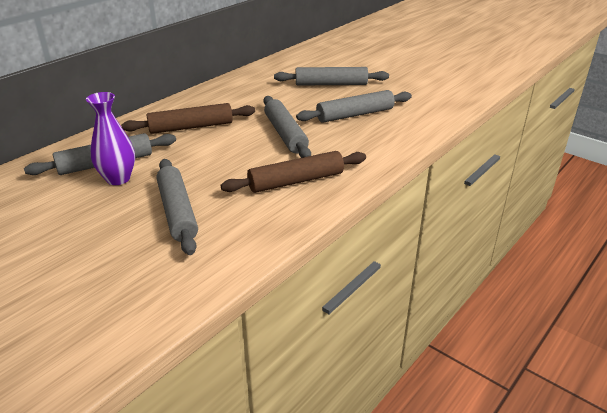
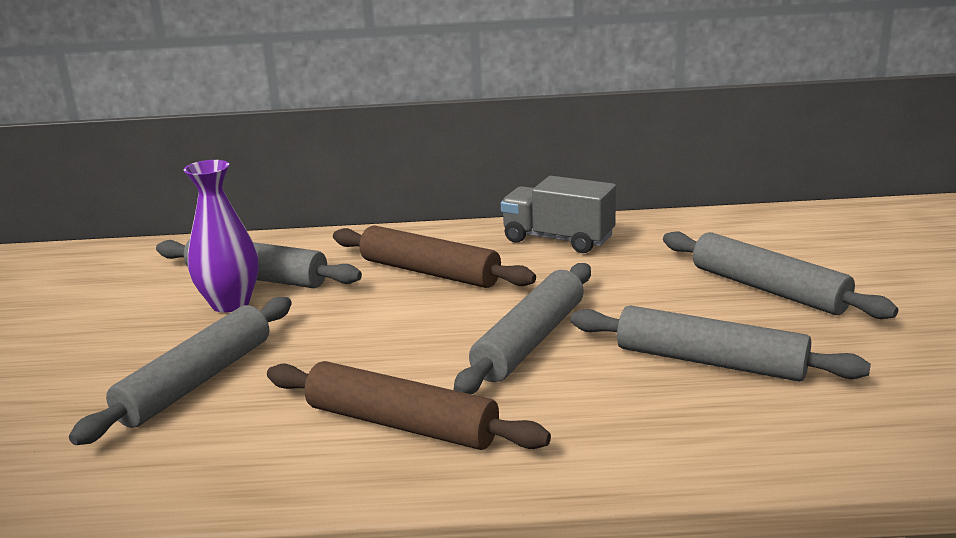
camera: 50 degrees right, 10 degrees down
(221, 94) = (558, 239): none -> grey truck

